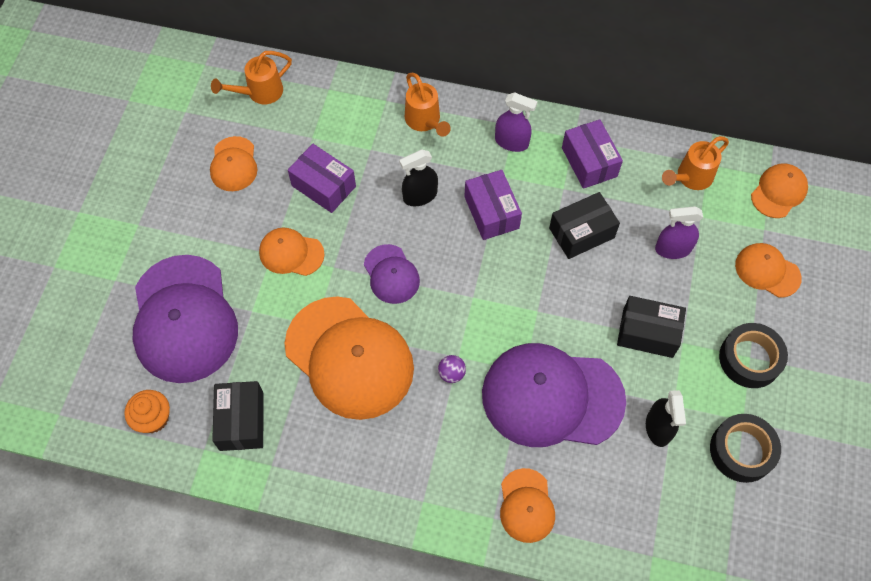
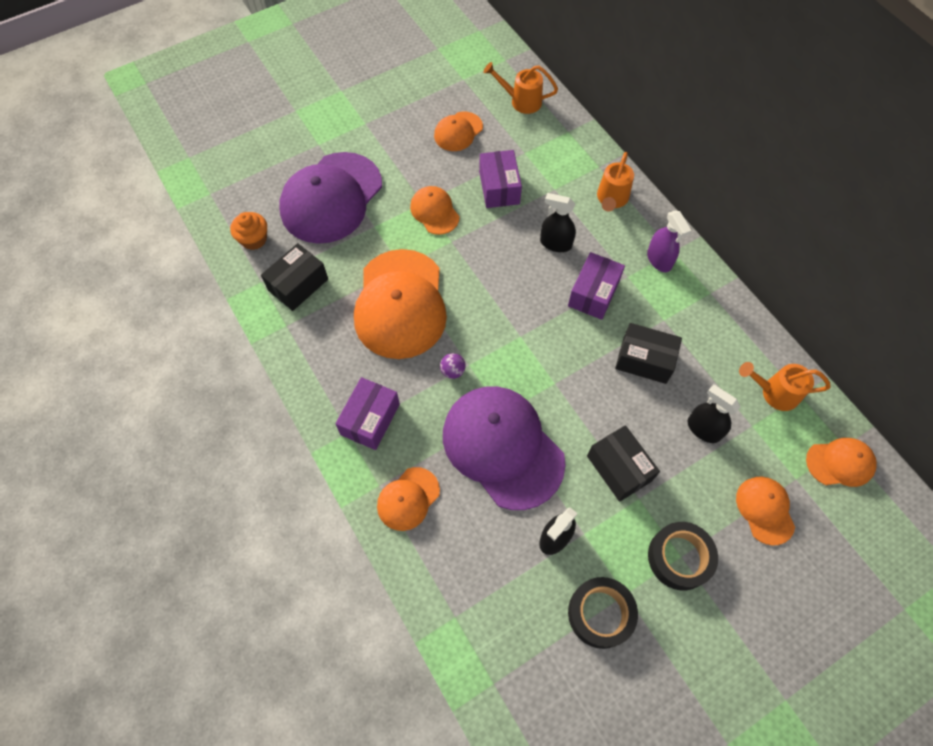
camera: 45 degrees right, 0 degrees up
(391, 274) = (482, 276): purple cap -> none
(589, 162) = (703, 318): purple box -> purple box (370, 419)
(672, 249) = (703, 429): purple spray bottle -> black spray bottle

